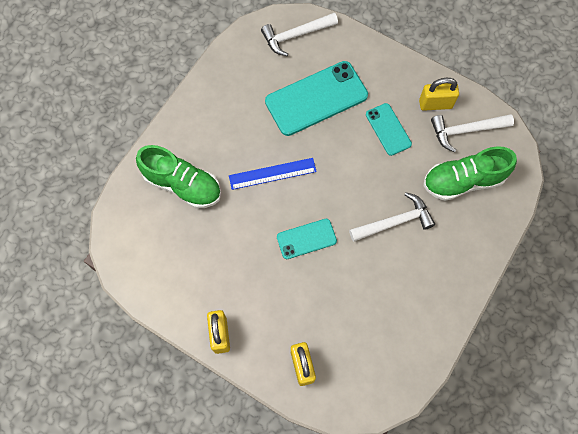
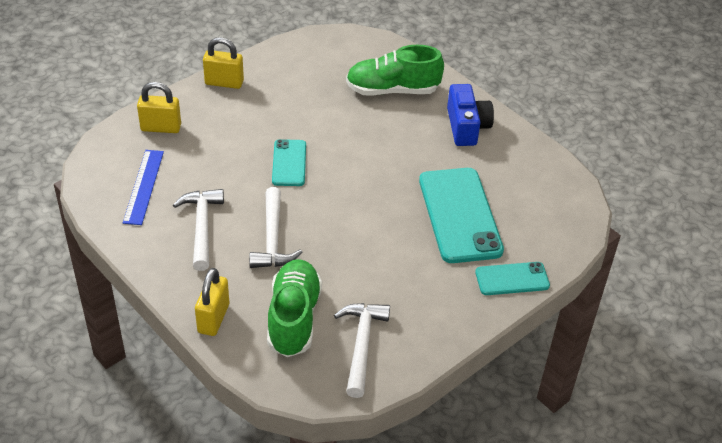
camera: 105 degrees right, 25 degrees down
(183, 185) = (392, 90): green shoe -> green shoe turned 45 degrees clockwise
(212, 116) = (466, 127): none -> blue camera
(272, 173) = (377, 156): blue ruler -> blue ruler (144, 186)
(296, 35) = (556, 220): white hammer -> white hammer (202, 227)
(388, 129) = (393, 268): turquoise phone -> turquoise phone (512, 279)
(435, 104) = (412, 326): yellow padlock -> yellow padlock (213, 318)

